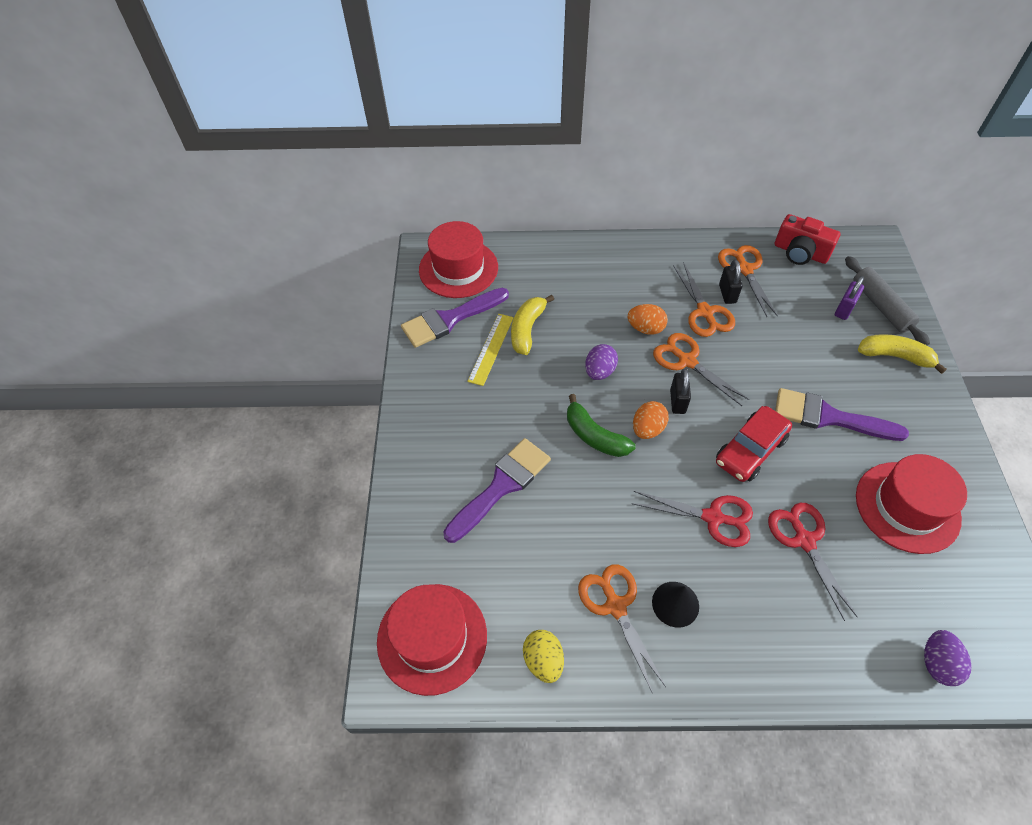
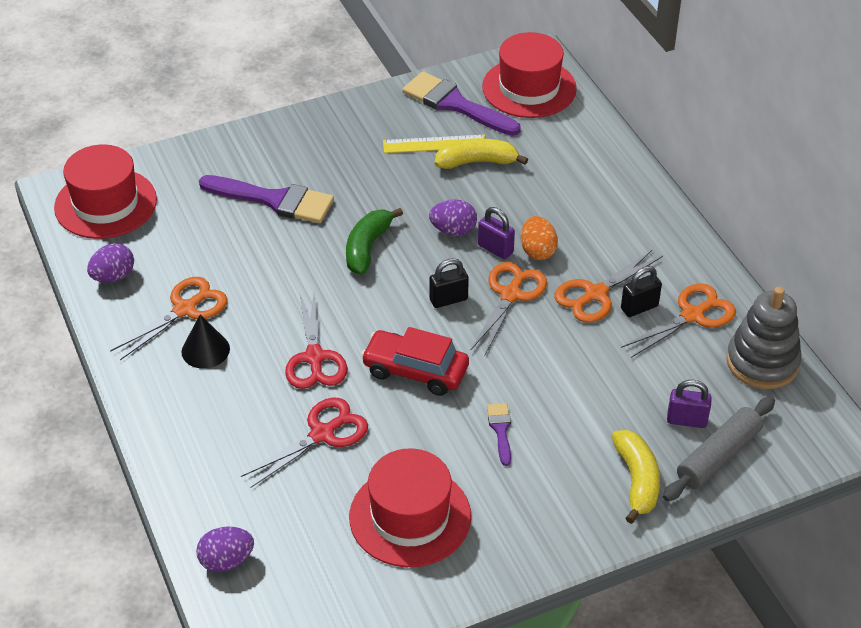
camera: 65 degrees right, 10 degrees down
(543, 660) = (113, 276): yellow egg -> purple egg
(632, 353) = (495, 249): none -> purple padlock
(647, 429) = (398, 284): orange egg -> none
(800, 253) = (762, 362): red camera -> grey stacking toy
(828, 417) = (500, 430): purple brush -> purple brush, size x0.48

